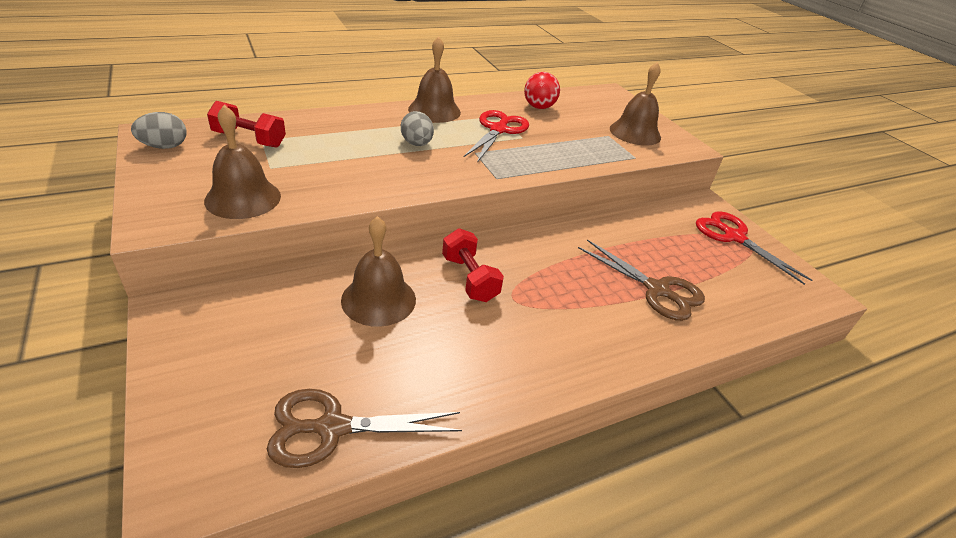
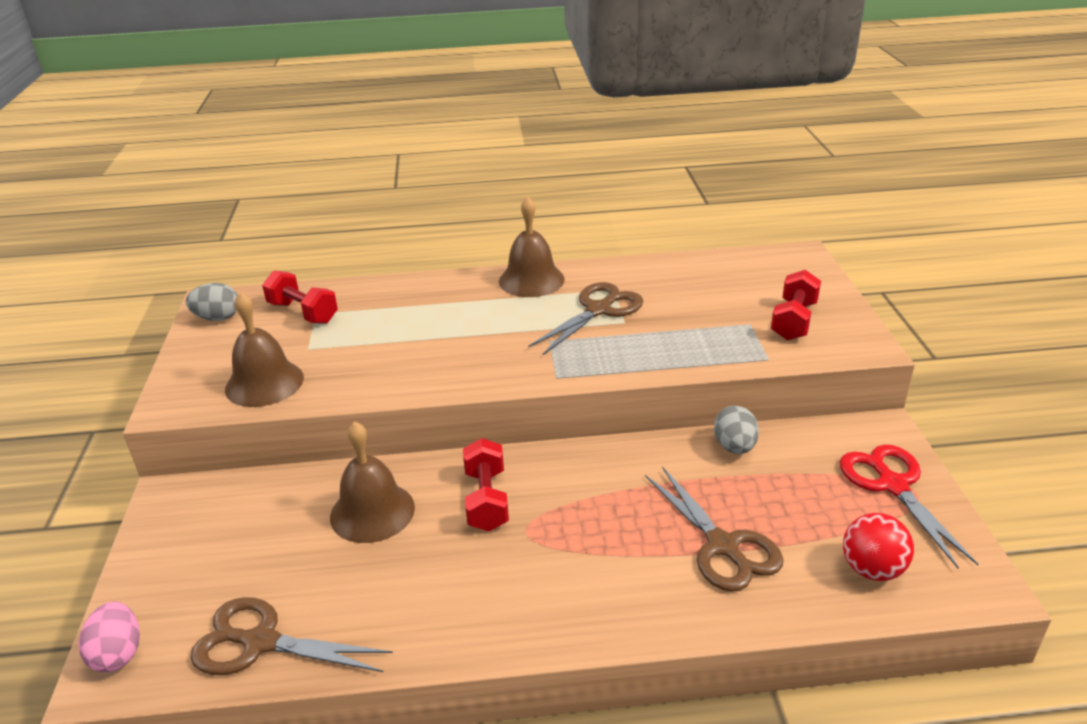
camera: 25 degrees right, 5 degrees down
(184, 469) = (118, 654): none -> pink egg
(417, 144) = (484, 326): grey egg -> grey egg (734, 447)
(498, 130) = (598, 310): red scissors -> brown scissors
(539, 107) = (675, 278): red ball -> red ball (872, 569)
(635, 133) = (794, 321): brown bell -> red dumbbell

